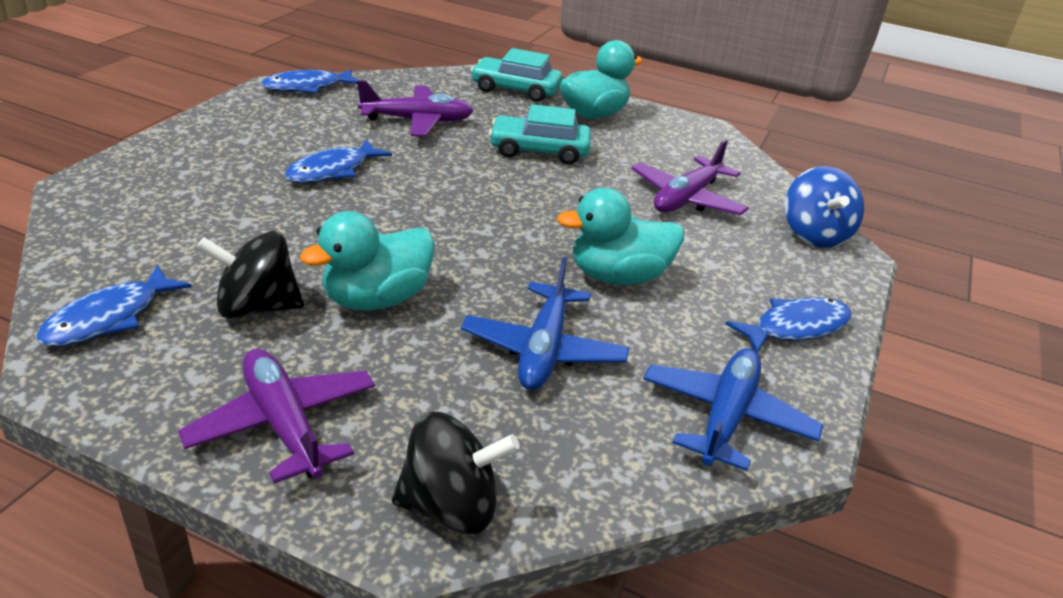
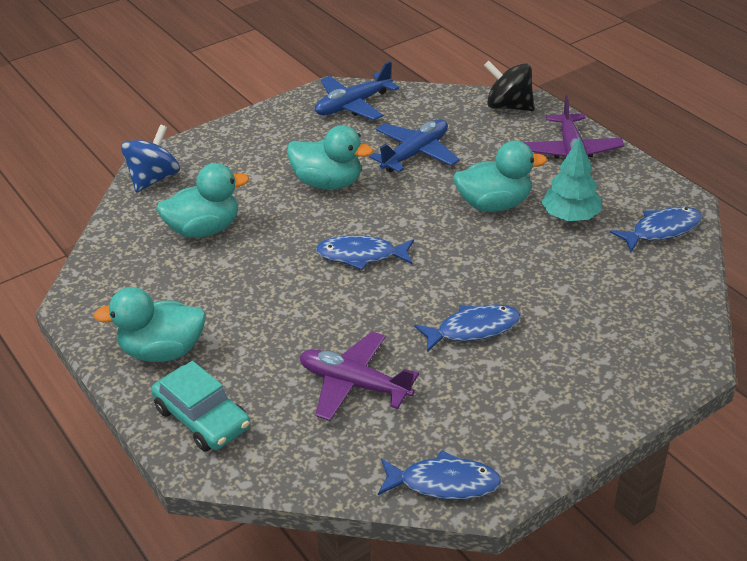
camera: 145 degrees left, 5 degrees up
(257, 307) = (570, 216): black spinning top -> turquoise tree
(539, 150) = (270, 311): turquoise car -> none
(686, 198) = (204, 229): purple plane -> turquoise duck
(795, 327) = (259, 131): blue fish -> blue fish (361, 255)

